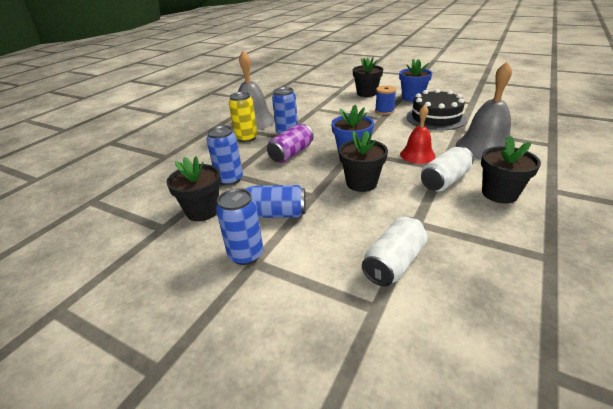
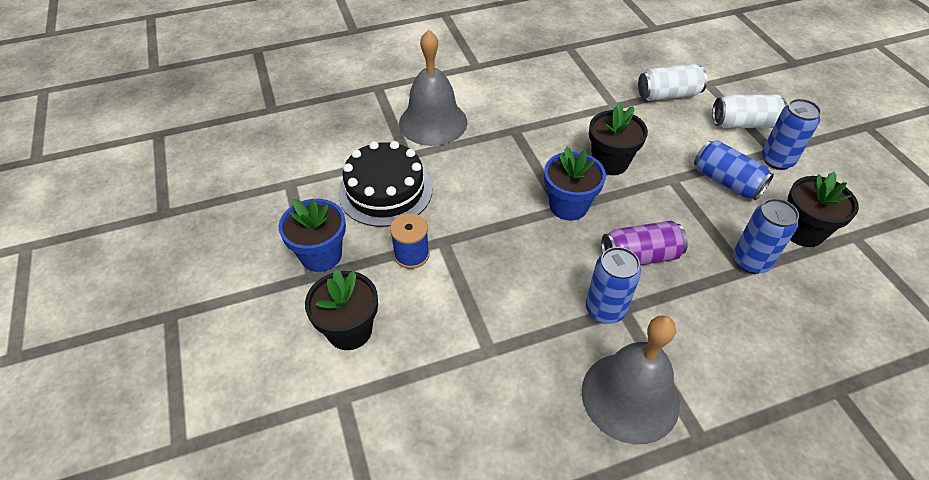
camera: 140 degrees left, 15 degrees up
(246, 138) = (677, 344): yellow can -> none
(417, 155) = (508, 156): red bell -> none
(444, 180) = (535, 118): white can -> white can (743, 124)
(499, 193) = (516, 85): black flower pot -> none

